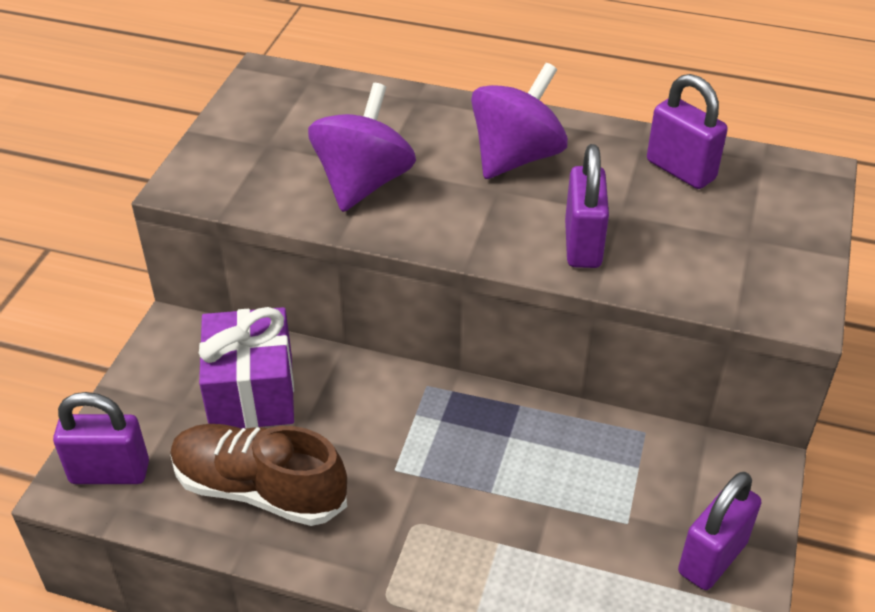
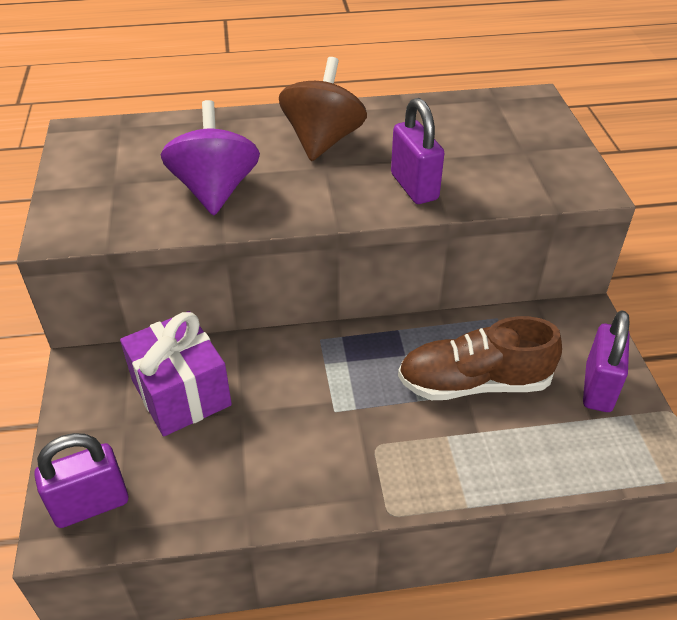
camera: 25 degrees left, 0 degrees up
(259, 489) = (234, 468): brown shoe -> brown shoe (474, 383)
(516, 157) = (322, 141): purple spinning top -> brown spinning top
(680, 170) = (446, 119): purple padlock -> none

